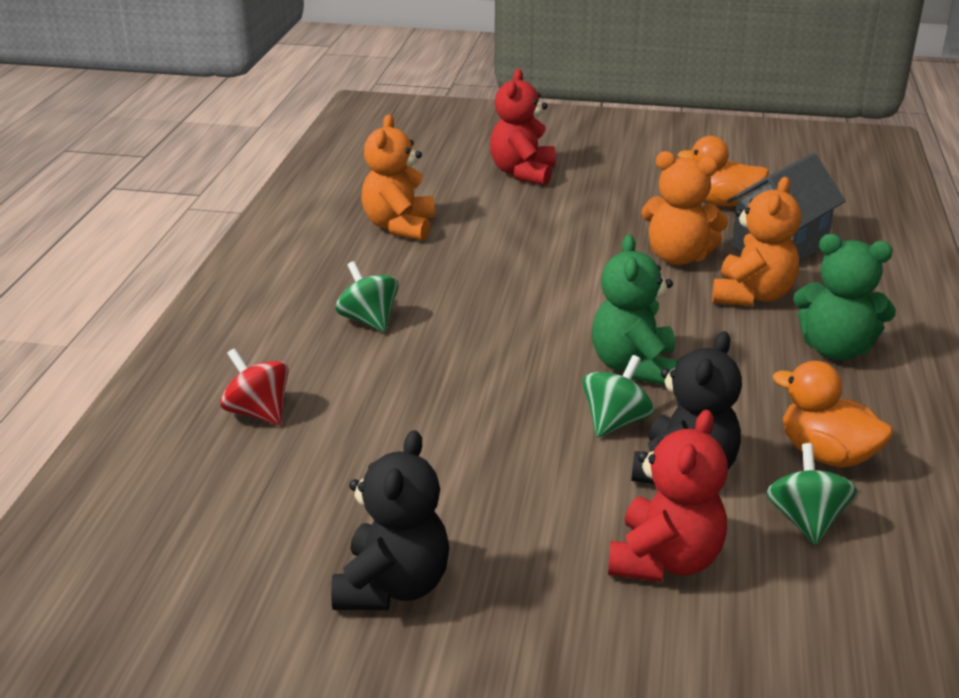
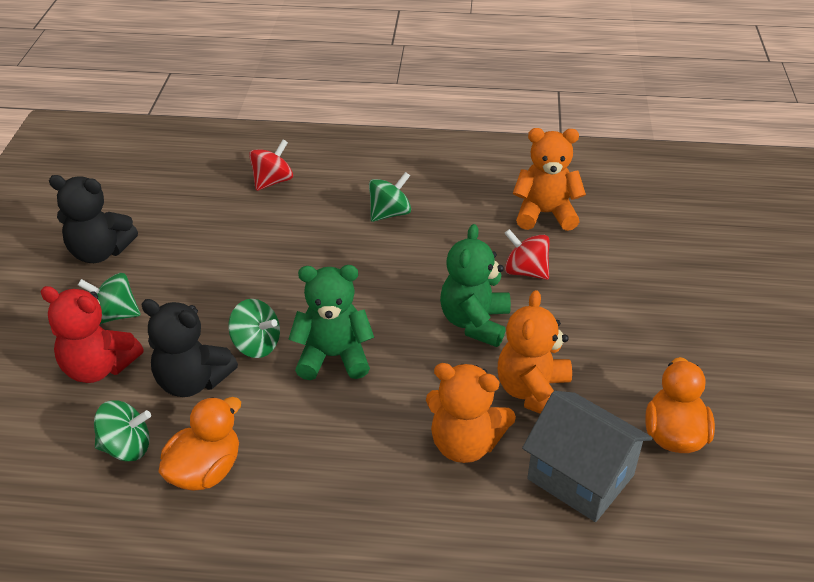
camera: 85 degrees right, 10 degrees up
(498, 245) = (525, 271): none -> red spinning top
(523, 173) = (686, 280): red teddy bear -> none
(552, 554) = (114, 315): none -> green spinning top
(835, 349) = (370, 499): green teddy bear -> green teddy bear (474, 322)

